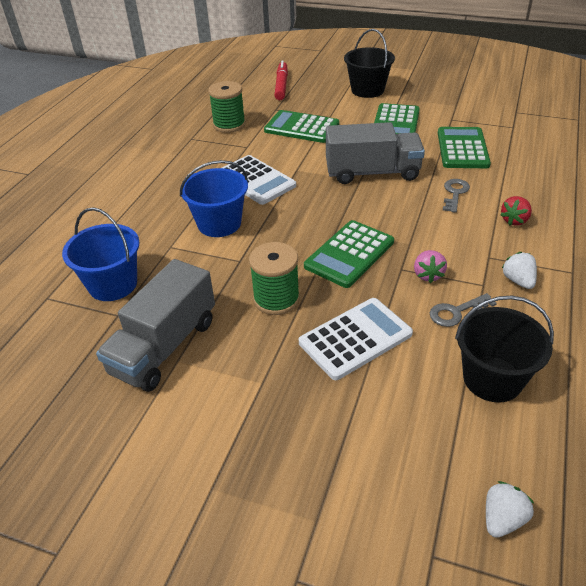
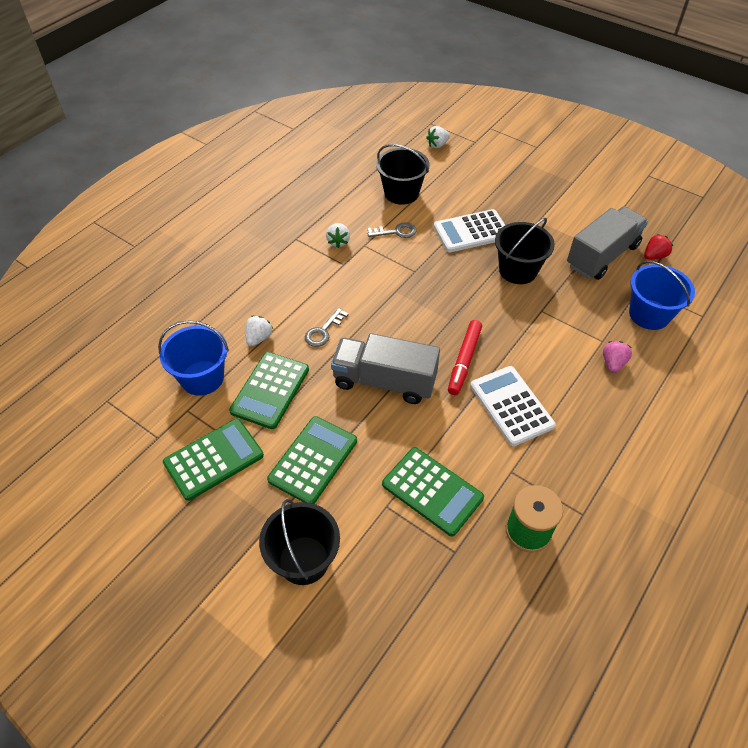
camera: 165 degrees left, 10 degrees up
(219, 223) = (556, 355): blue bucket -> blue bucket (202, 378)
(276, 299) = (518, 270): green spool -> black bucket
(281, 85) = (428, 626): red marker -> red marker (464, 361)
(349, 254) = (449, 293): green calculator -> green calculator (214, 459)
(428, 275) = (398, 261): pink strawberry -> pink strawberry (613, 363)
(508, 176) = (259, 338): none -> white strawberry
(514, 220) = (297, 289): red strawberry -> red strawberry (654, 256)

